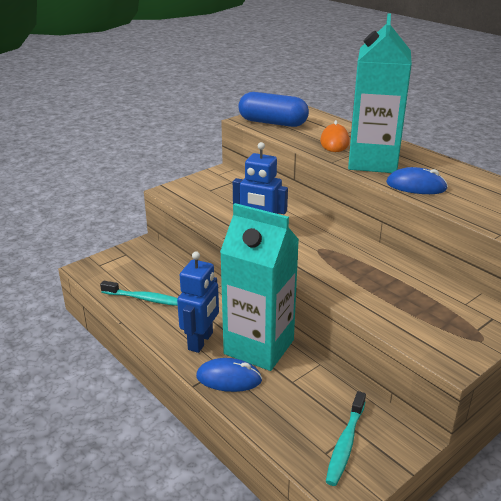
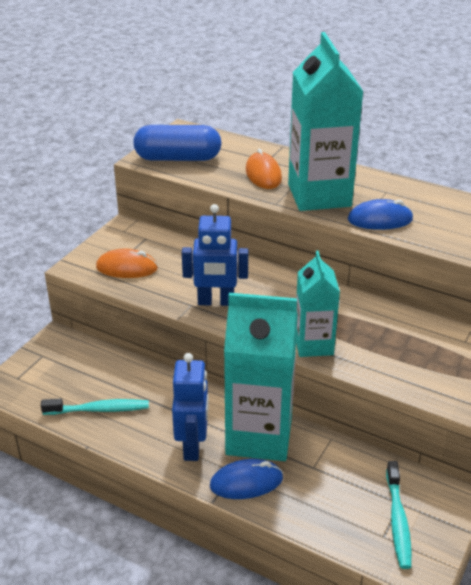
camera: 20 degrees left, 5 degrees up
(205, 198) = (127, 268): none -> orange mouse
(323, 278) = (313, 345): none -> turquoise carton

